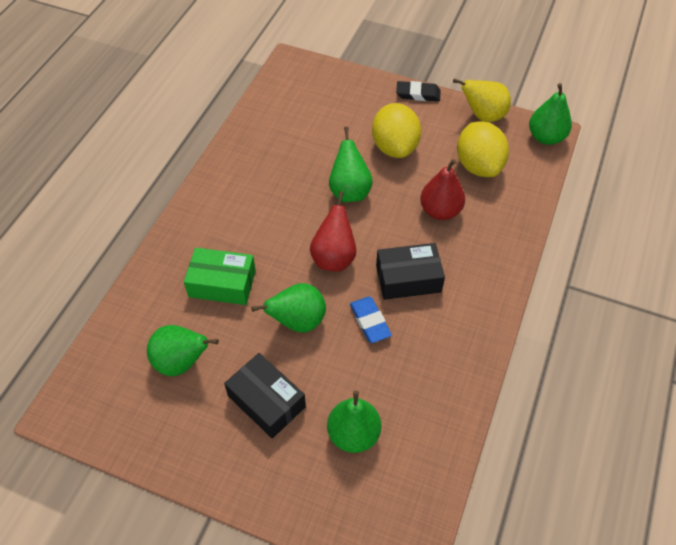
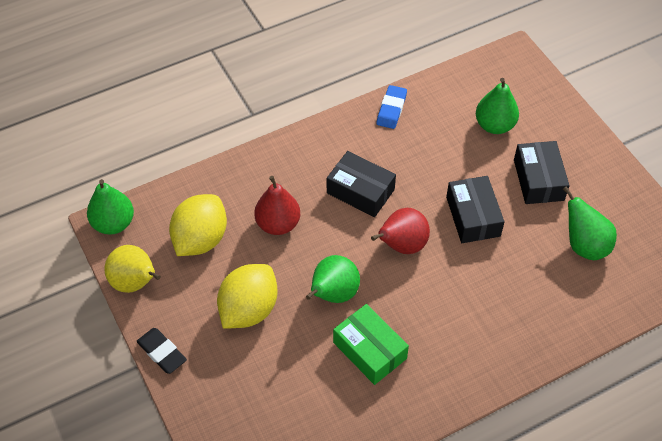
camera: 140 degrees left, 0 degrees up
(222, 283) = (510, 286): green box -> green box (370, 350)
(298, 321) = (473, 216): green pear -> black box
(370, 321) = (419, 182): blue eraser -> blue eraser (391, 109)

